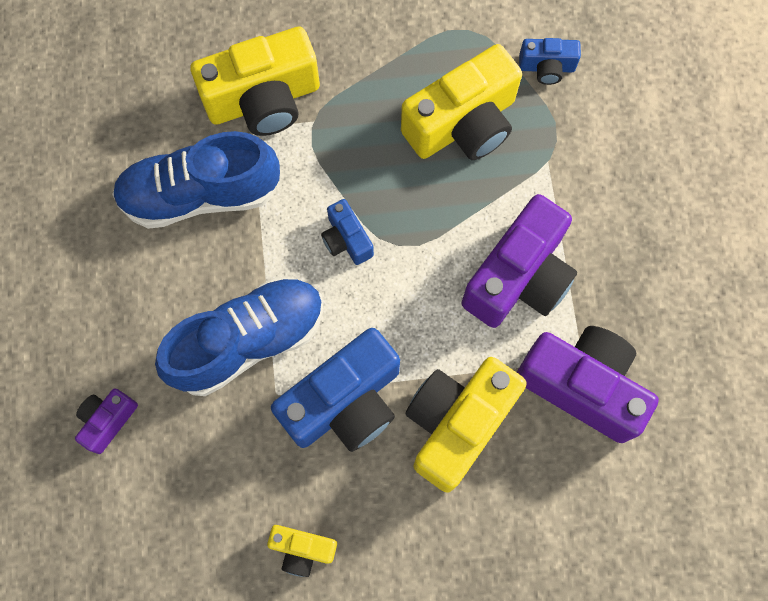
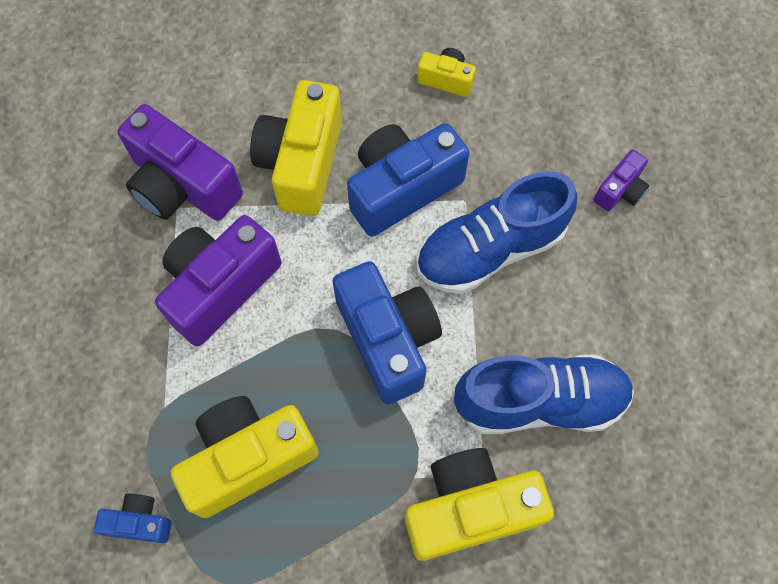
camera: 175 degrees left, 5 degrees down
(346, 239) = (388, 339): blue camera -> blue camera, size x2.03
(457, 424) = (302, 163): yellow camera -> yellow camera turned 150 degrees clockwise

